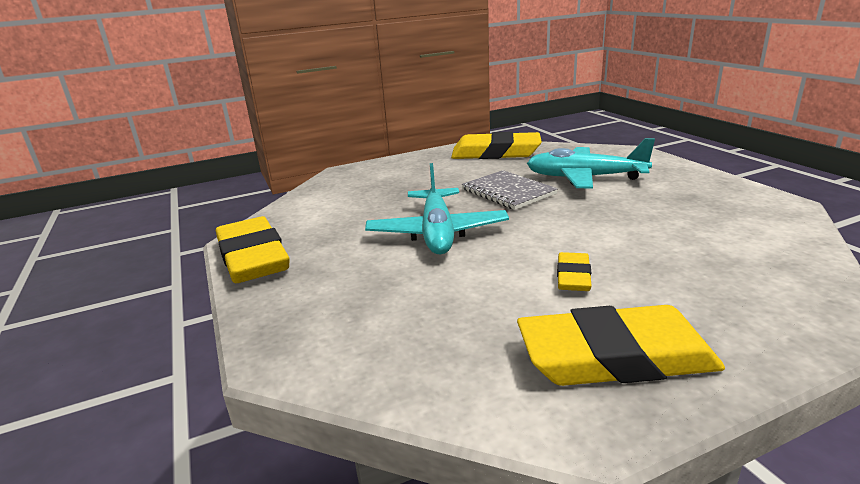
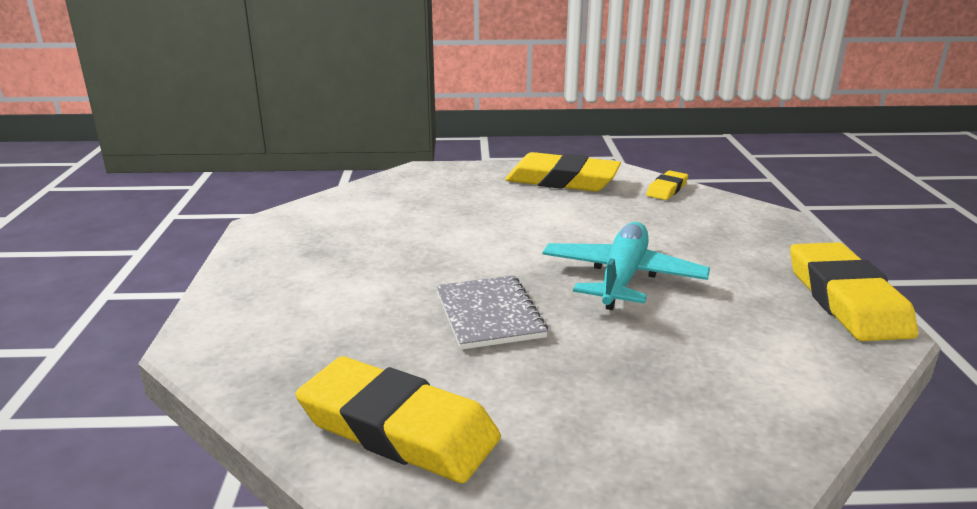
camera: 160 degrees left, 0 degrees up
(573, 276) = (535, 215): yellow eraser -> yellow eraser (667, 189)
(584, 178) = (363, 309): turquoise plane -> none

